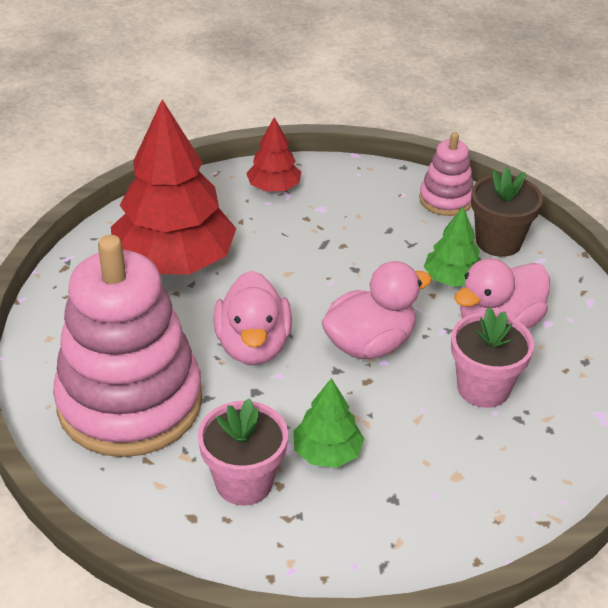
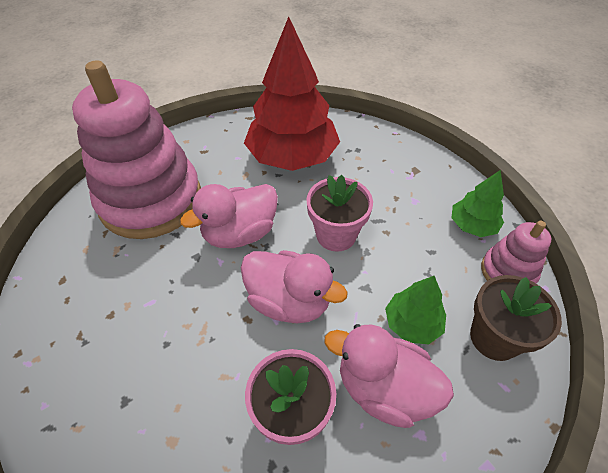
camera: 60 degrees right, 10 degrees up
(244, 482) = (104, 292): pink flower pot -> pink flower pot (336, 235)
(274, 187) = (410, 166): red tree -> none
(327, 452) = (155, 329): green tree -> green tree (472, 225)

